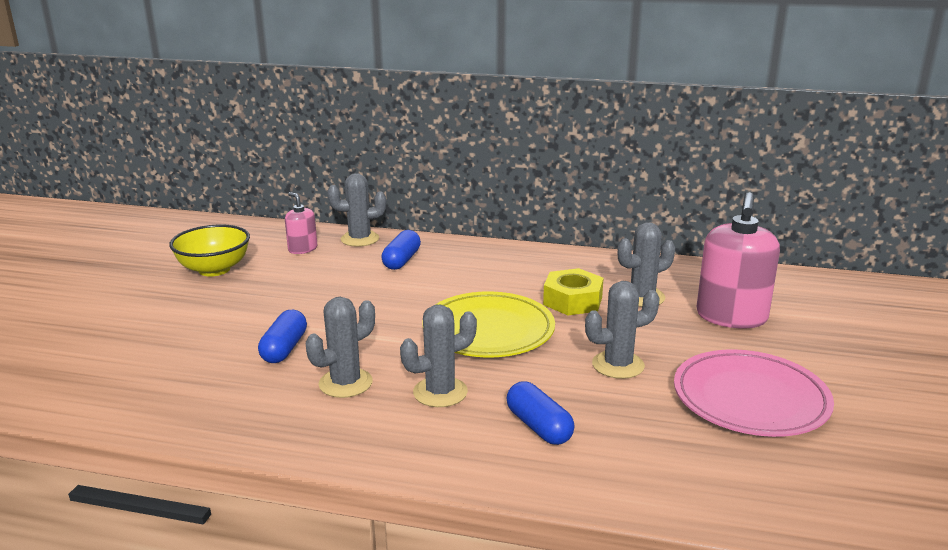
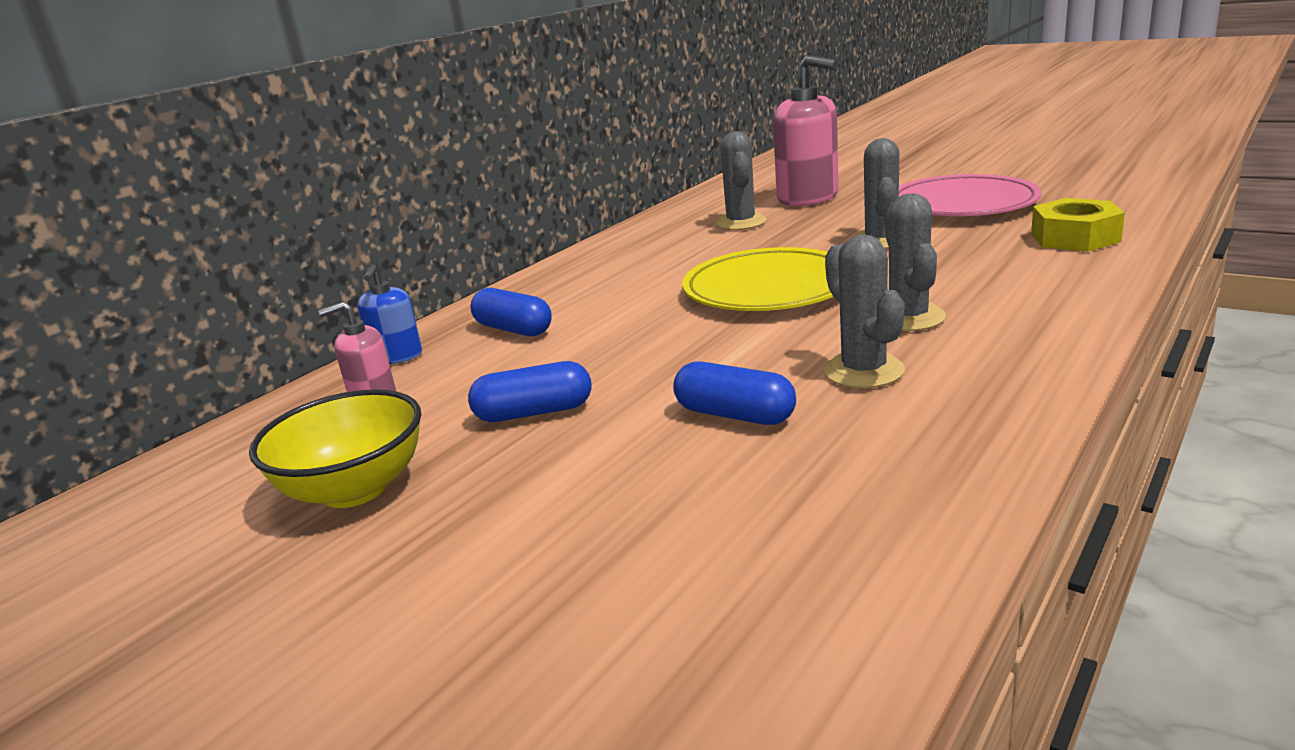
camera: 65 degrees left, 0 degrees up
(360, 239) = (397, 356): grey cactus -> blue soap dispenser
(539, 426) = (996, 276): blue capsule -> blue capsule (534, 412)
(573, 301) = (725, 249): yellow nut -> yellow nut (1075, 238)

